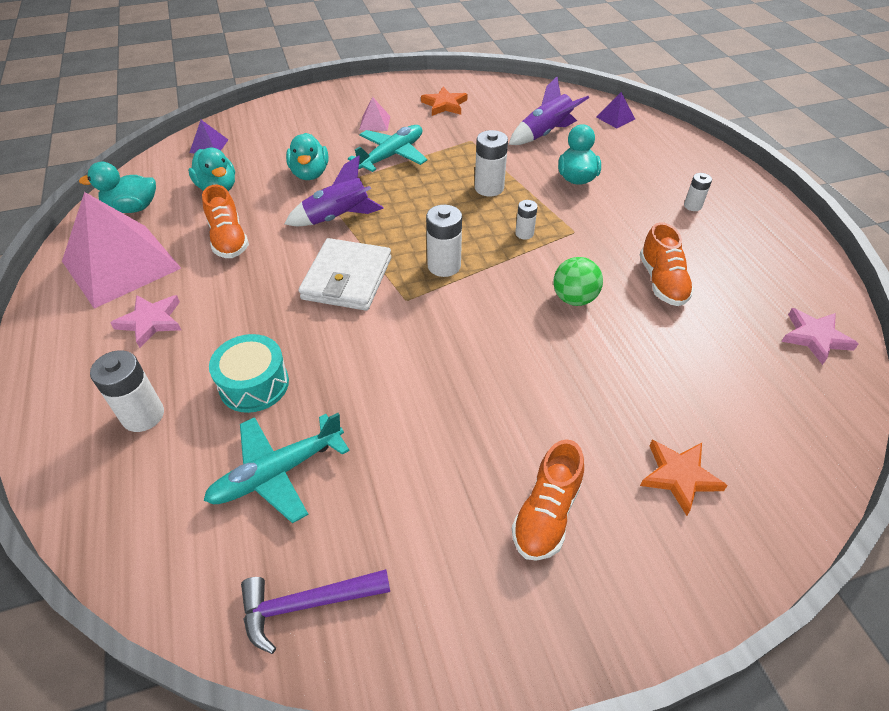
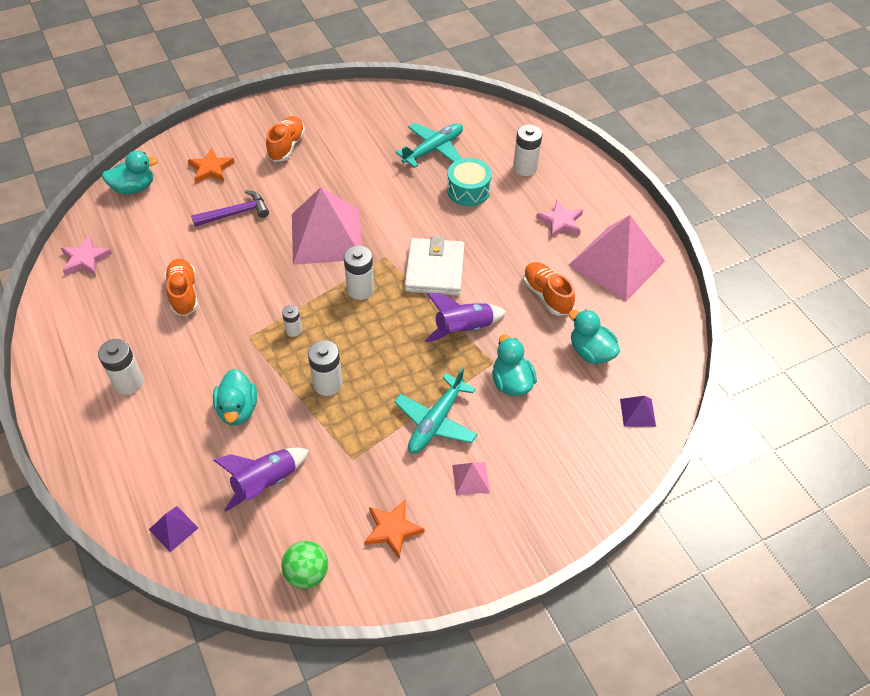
camera: 170 degrees right, 5 degrees up
(133, 208) = (651, 319): turquoise duck -> turquoise duck (134, 188)
(306, 604) = (398, 105): purple hammer -> purple hammer (235, 213)
(481, 335) = (326, 236): none -> pink pyramid
(574, 298) = (257, 271): green ball -> green ball (307, 573)
(692, 206) = (128, 382): white battery -> white battery, size x1.72

